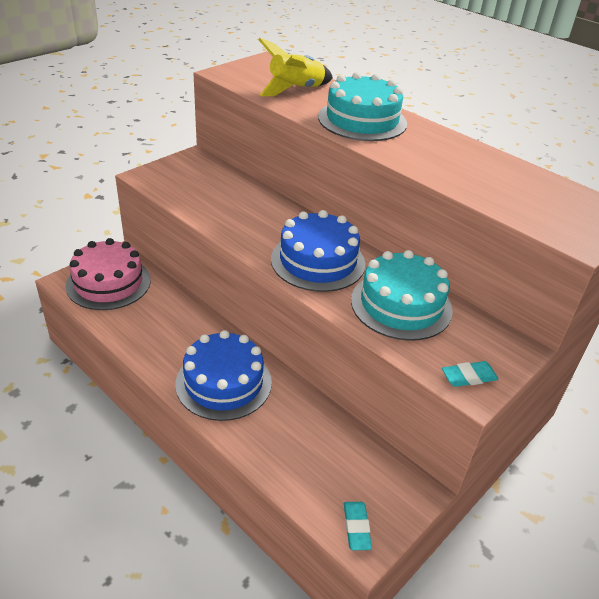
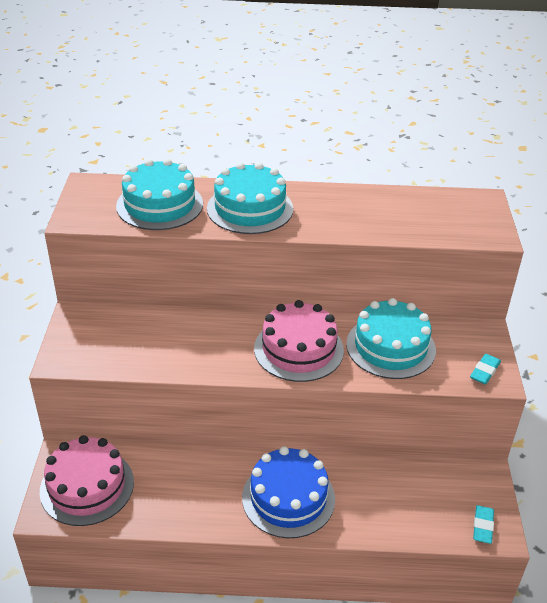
camera: 40 degrees left, 0 degrees up
(296, 90) = (159, 205): yellow rocket -> turquoise cake
(318, 261) = (298, 349): blue cake -> pink cake
(356, 527) = (483, 526): turquoise eraser -> turquoise eraser turned 60 degrees clockwise

